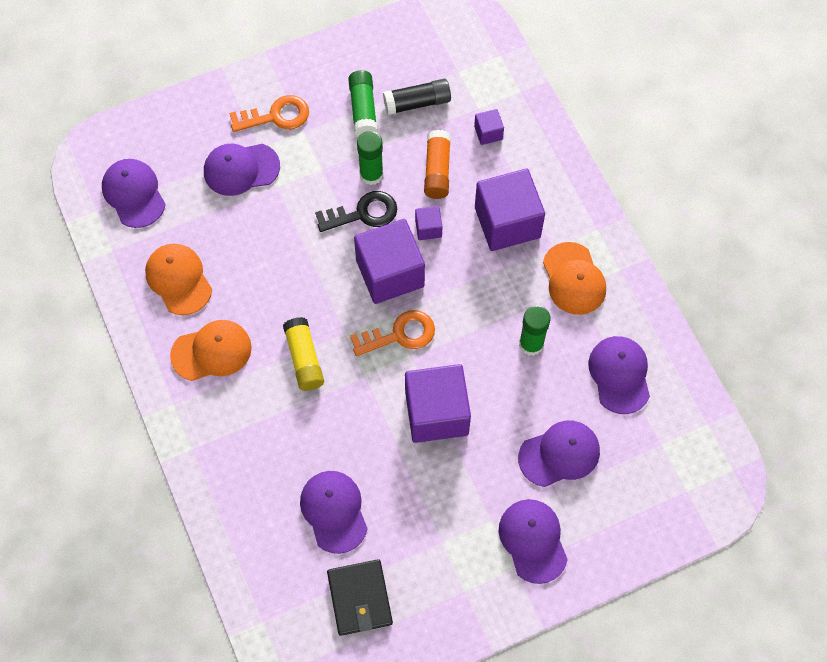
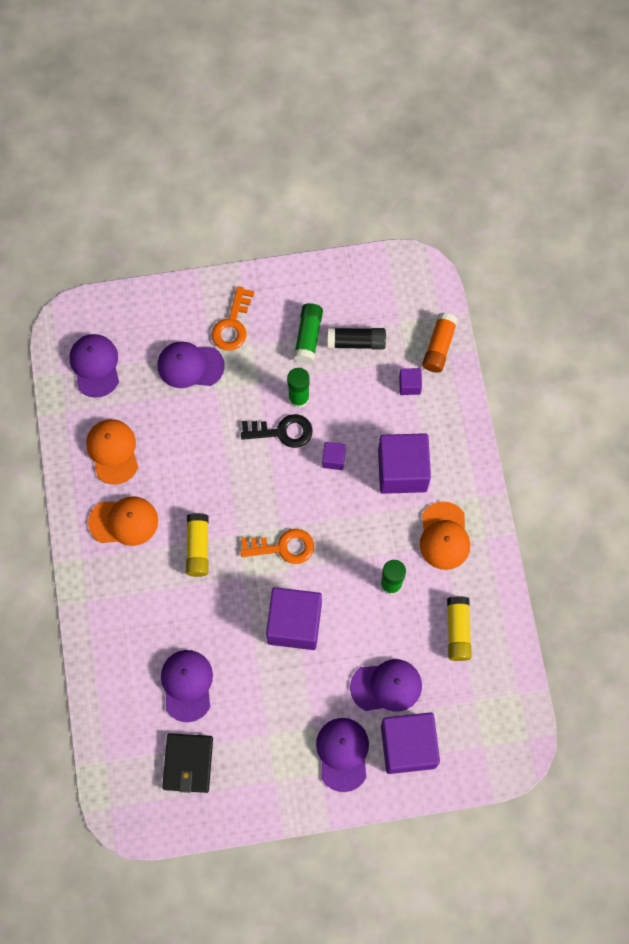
camera: 15 degrees right, 5 degrees up
(276, 116) = (232, 325): orange key -> orange key turned 105 degrees clockwise
(390, 273) = (290, 491): purple cube -> purple cube (408, 746)
(437, 170) = (356, 408): orange glue stick -> orange glue stick (439, 347)
(619, 375) = (458, 631): purple cap -> yellow glue stick

